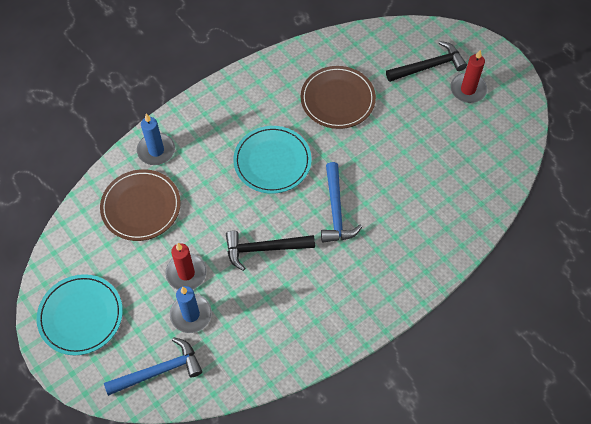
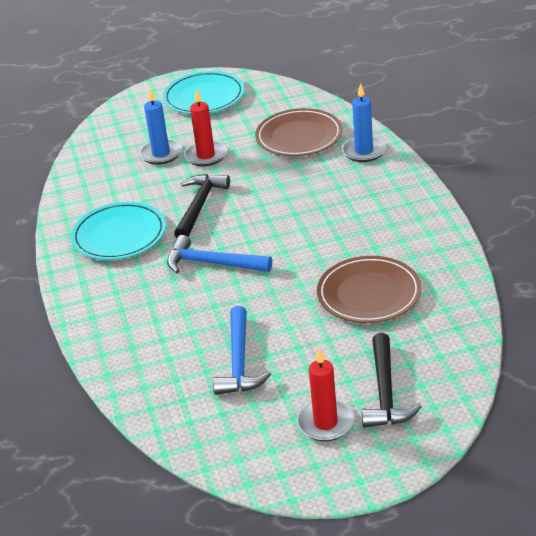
camera: 115 degrees right, 25 degrees down
(159, 371) = (120, 132): blue hammer -> blue hammer (239, 361)
(272, 161) = (305, 227): turquoise plate -> turquoise plate (119, 235)

